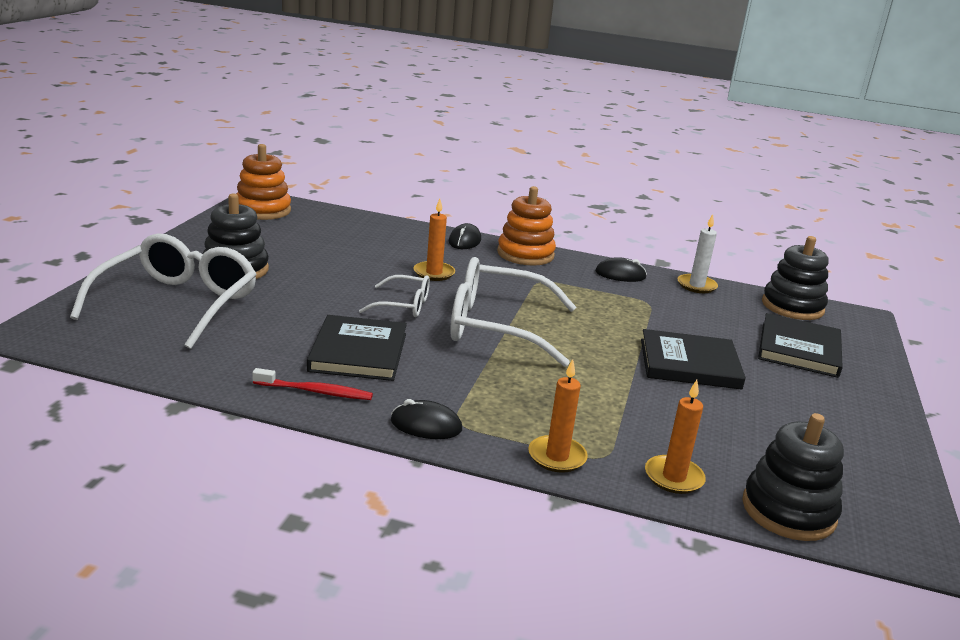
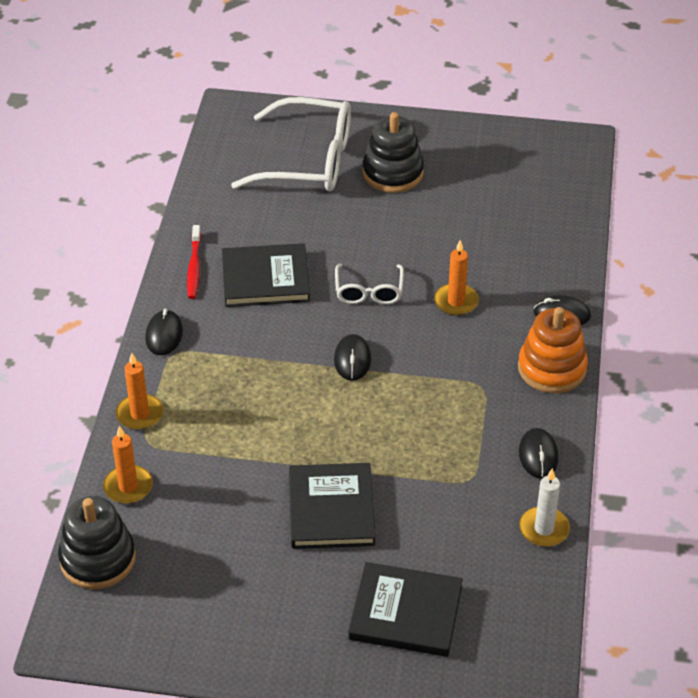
camera: 85 degrees right, 20 degrees up
(263, 210) = (551, 153): orange stacking toy -> none
(496, 326) = (352, 360): white glasses -> black mouse
(792, 306) = (528, 624): black stacking toy -> none

